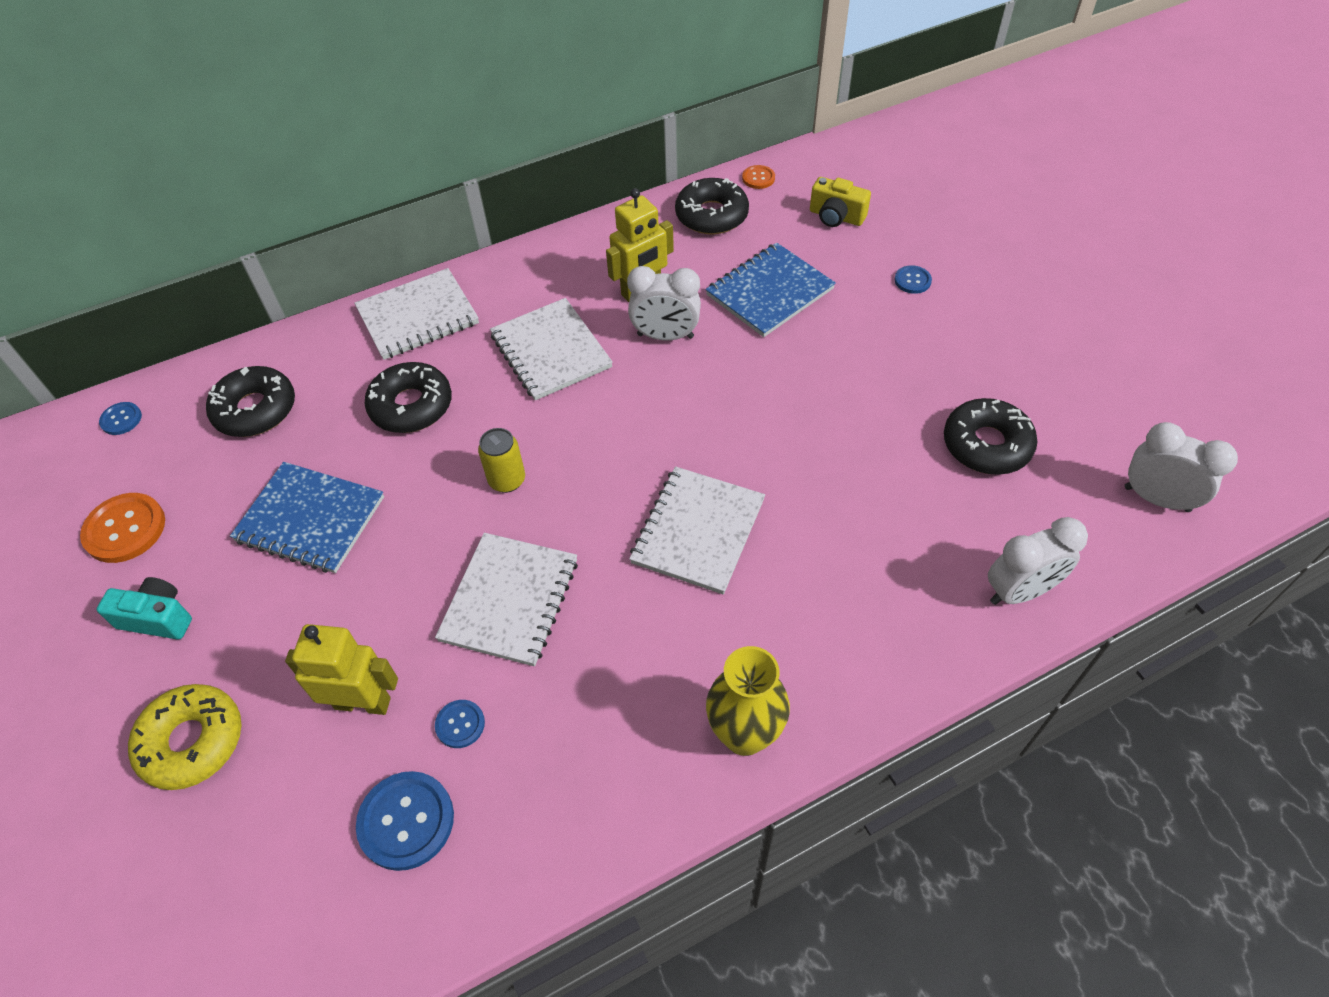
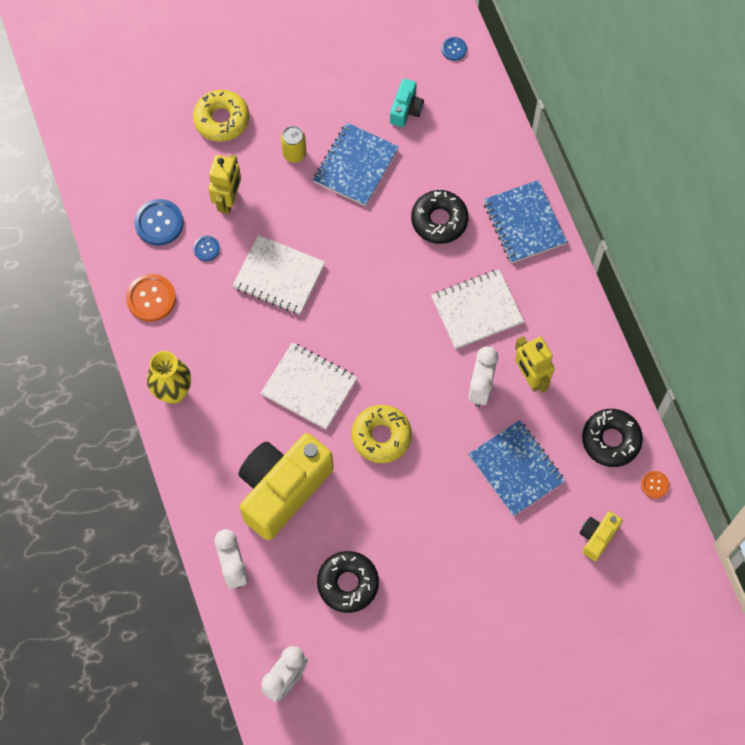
camera: 95 degrees right, 15 degrees up
(125, 529) = (365, 66): orange button -> orange button (151, 298)
(157, 618) = (300, 92): turquoise camera -> turquoise camera (406, 109)
(255, 410) = (450, 126): black donut -> none
(418, 316) = (524, 223): white notebook -> blue notebook
(507, 480) = (367, 277): yellow can -> yellow can (294, 153)
(758, 433) = (381, 436): none -> yellow donut
(872, 544) = (282, 489): none -> yellow camera
(912, 280) = (514, 578): blue button -> none

